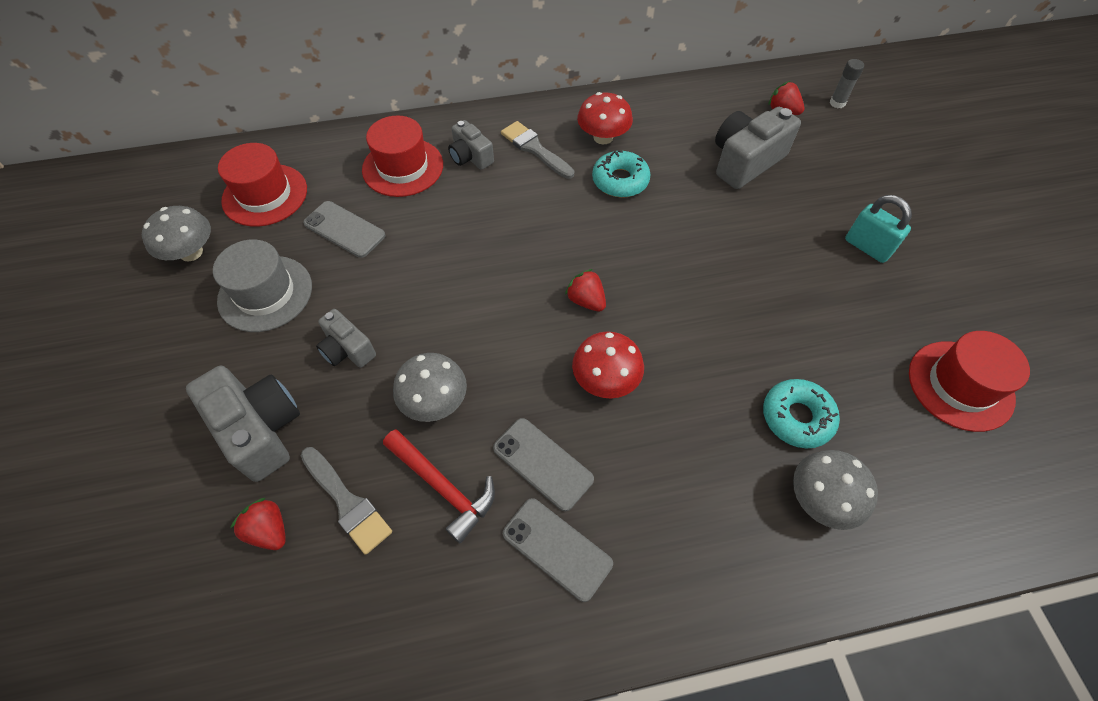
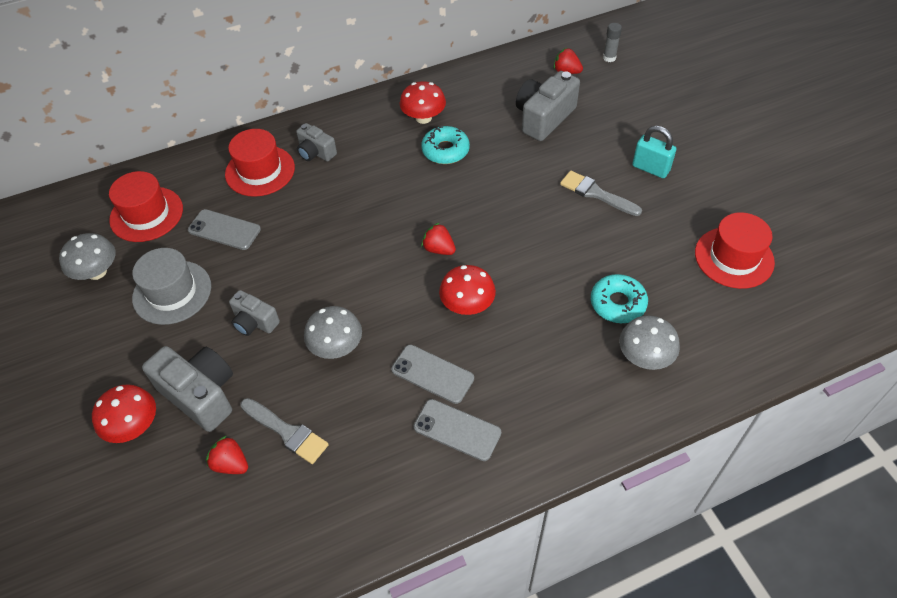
camera: 10 degrees left, 5 degrees down
(172, 453) = (134, 426): none -> red mushroom
(443, 487) = (359, 406): red hammer -> none
(535, 149) = (368, 137): grey brush -> grey brush (596, 193)

